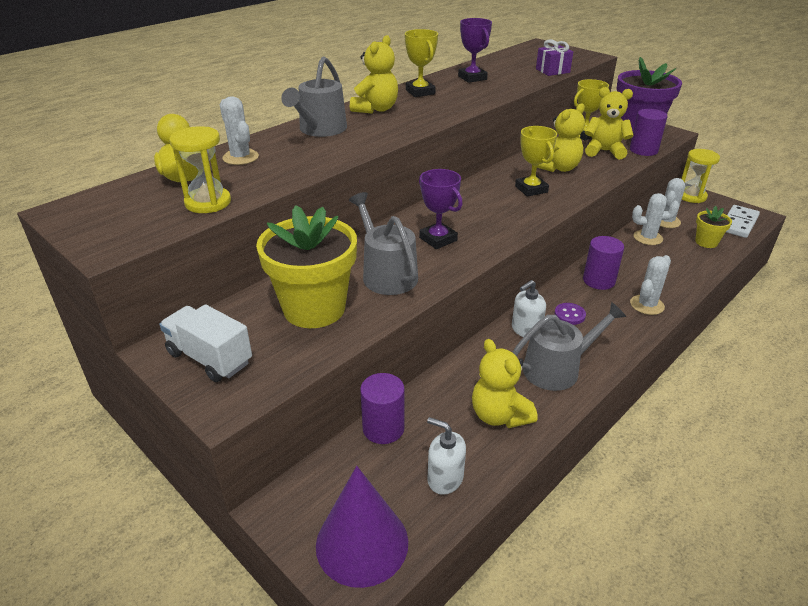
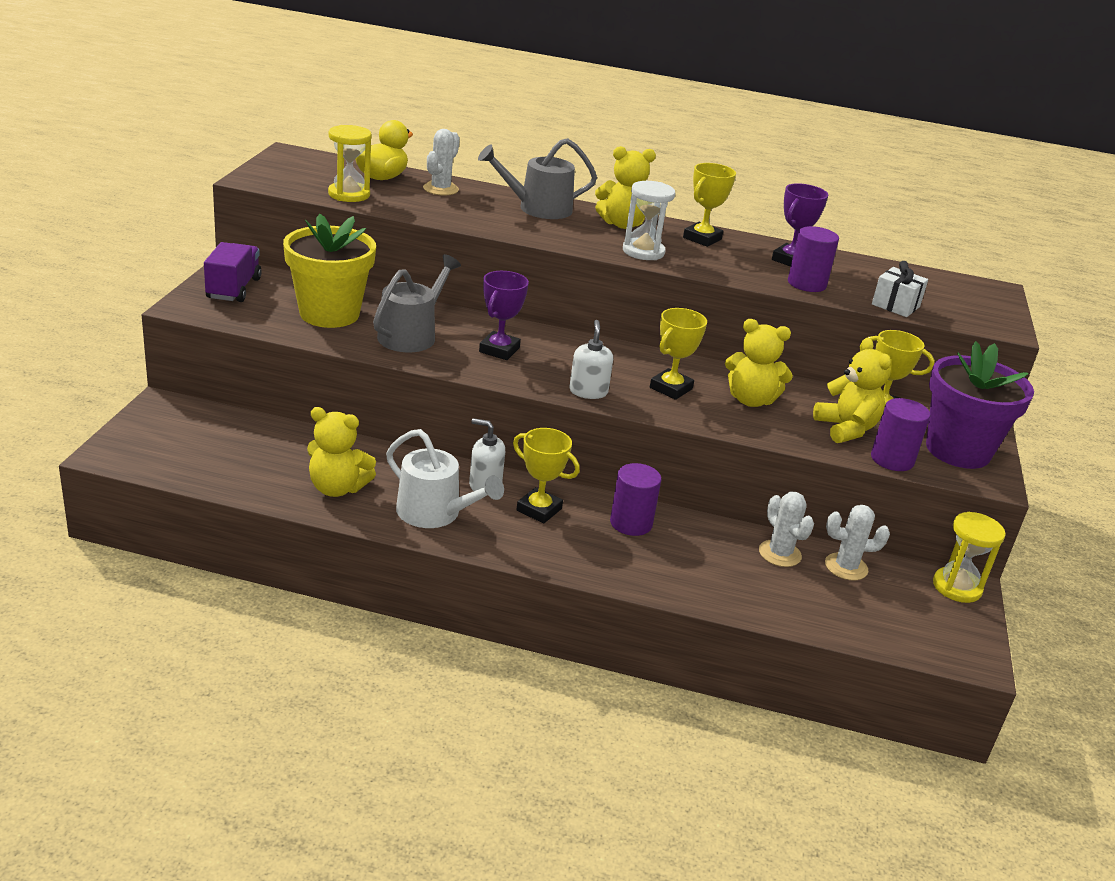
camera: 55 degrees right, 5 degrees down
(210, 358) = (233, 288): white truck -> purple truck
(362, 543) = (149, 447): purple cone -> none
(383, 428) = (278, 430): purple cylinder -> purple cylinder (806, 284)
(429, 115) = (643, 252): none -> white hourglass
(445, 478) = (238, 473): white soap dispenser -> white soap dispenser (588, 392)
(499, 415) = (337, 488): yellow teddy bear -> yellow teddy bear turned 105 degrees counterclockwise
(552, 71) = (895, 305): purple gift -> white gift
(557, 369) = (434, 513): grey watering can -> white watering can
(569, 315) = (539, 510): purple button -> yellow trophy
(647, 305) = (612, 565): white cactus -> none
(706, 242) = (827, 608): yellow flower pot -> none
(738, 223) = (923, 639): white domino -> none

